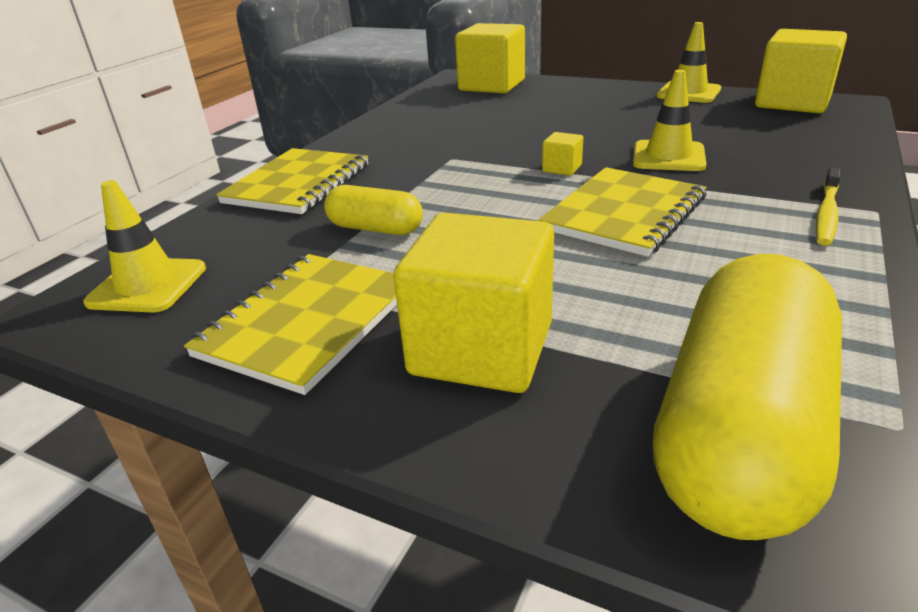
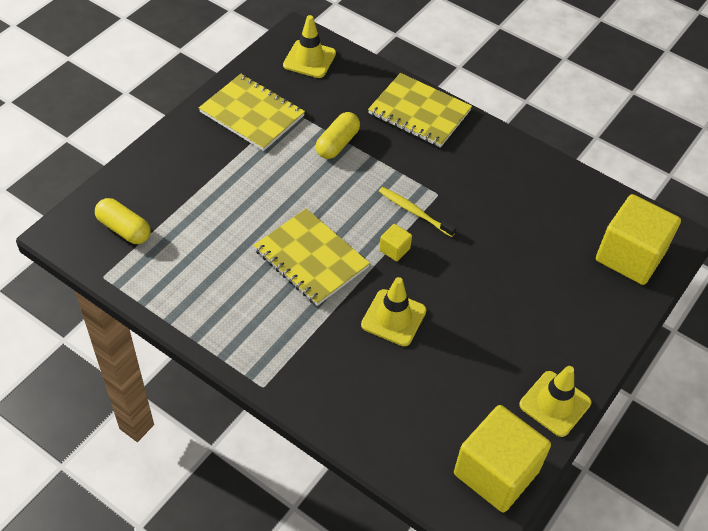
camera: 95 degrees right, 20 degrees up
(481, 349) = (206, 167): yellow cube -> none
(740, 430) = (124, 229): yellow capsule -> yellow capsule, size x0.50
(826, 214) = (269, 357): yellow toothbrush -> yellow toothbrush (414, 212)

